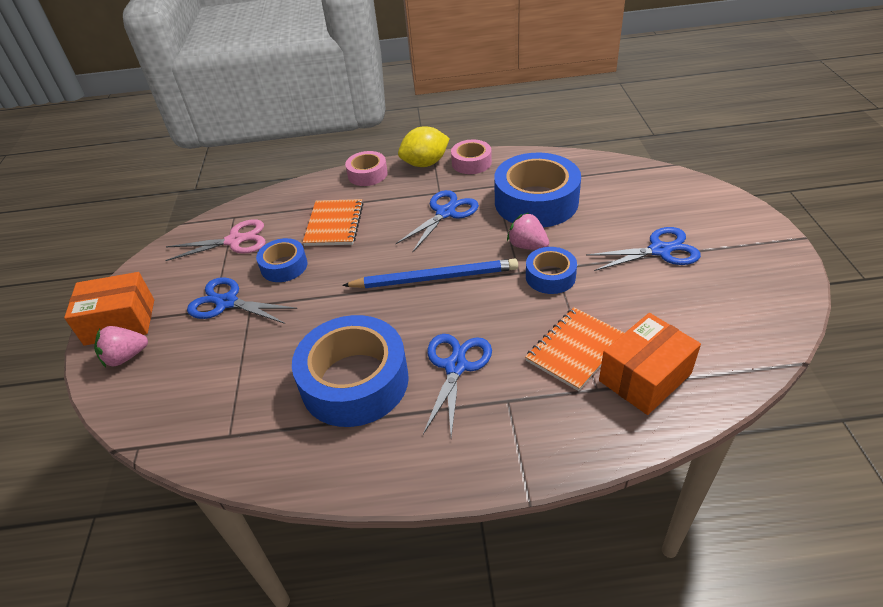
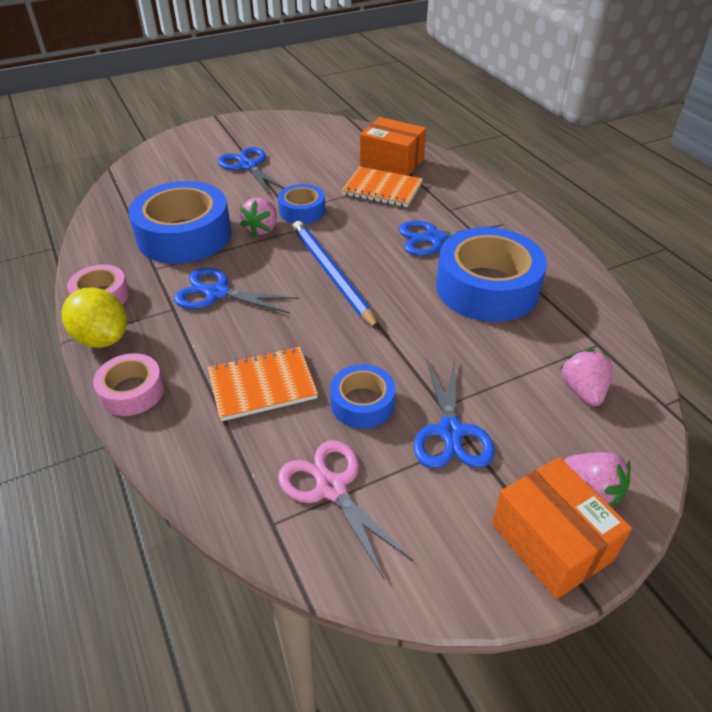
camera: 115 degrees left, 0 degrees up
(195, 395) = (583, 391): none -> pink strawberry

